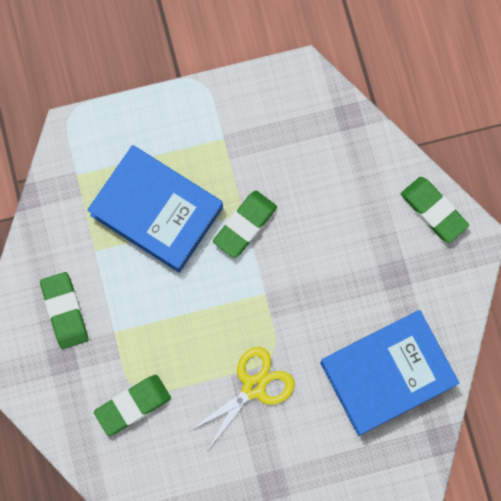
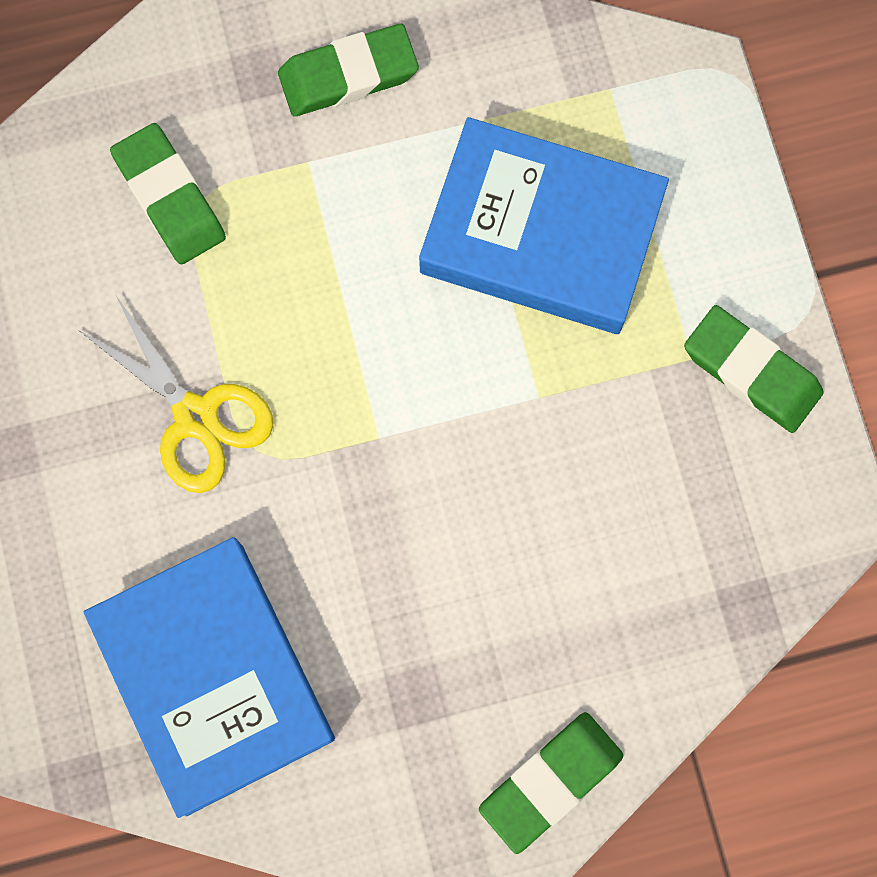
camera: 90 degrees right, 0 degrees up
(156, 211) = (541, 234): blue book -> blue book turned 75 degrees clockwise
(245, 225) = (515, 400): green eraser -> green eraser (751, 372)

